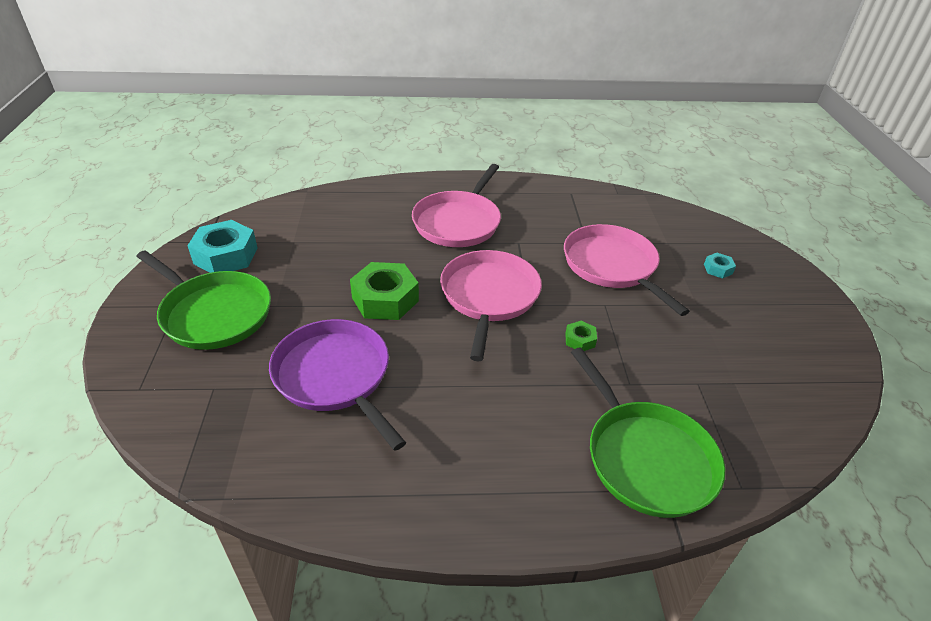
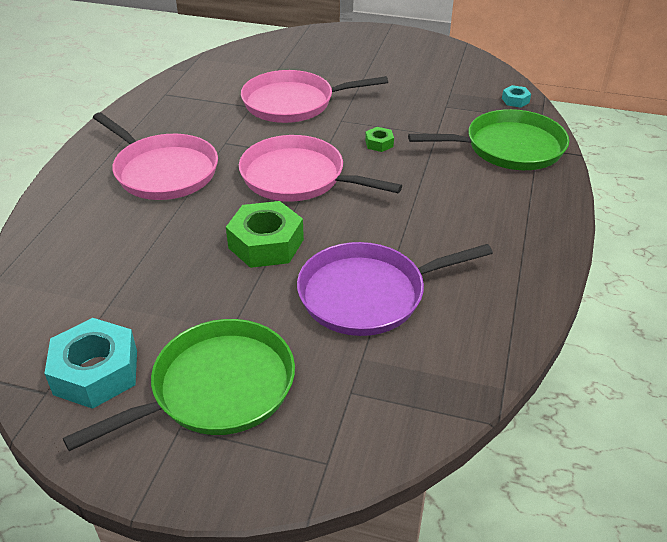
camera: 70 degrees left, 0 degrees up
(718, 269) = (326, 58): turquoise nut -> turquoise nut (515, 100)

